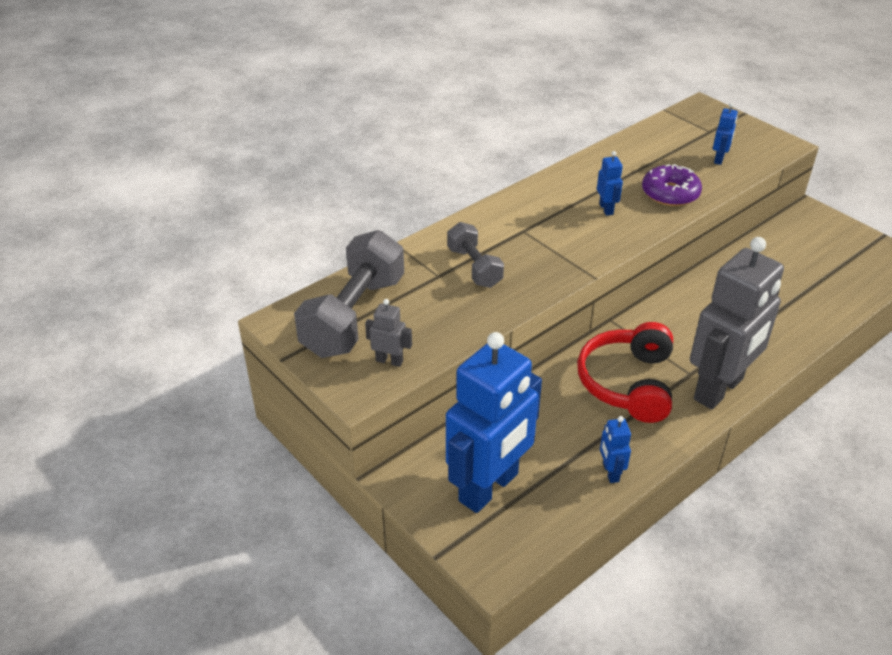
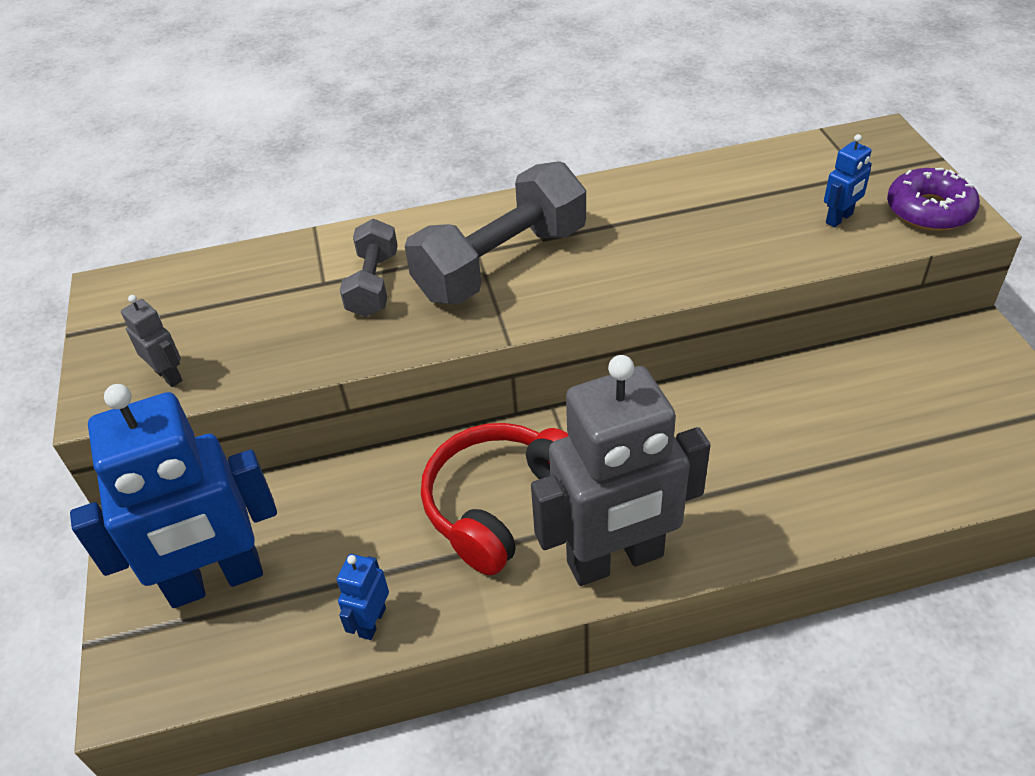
camera: 30 degrees right, 5 degrees up
(353, 316) = (185, 305): grey dumbbell -> grey dumbbell (501, 263)
(606, 209) = (611, 251): blue robot -> none
(670, 193) = (720, 251): purple donut -> purple donut (929, 210)

